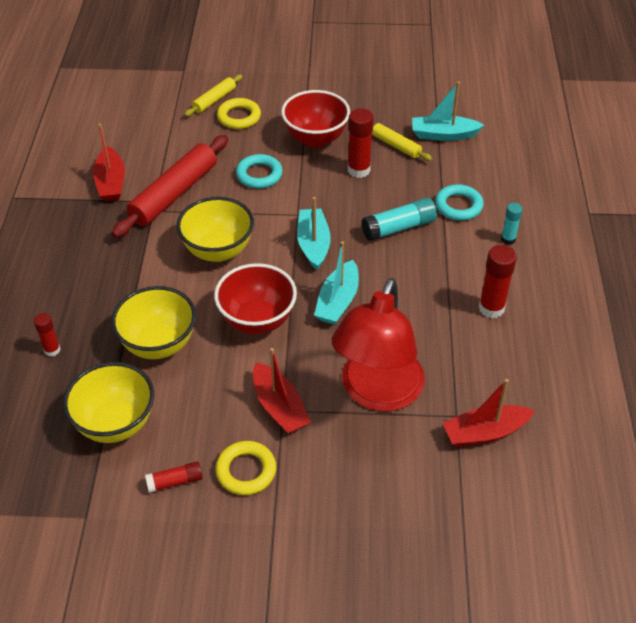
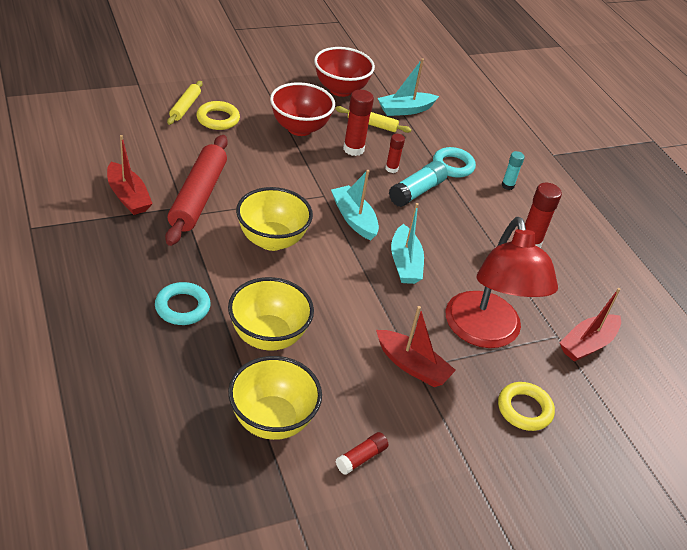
camera: 30 degrees left, 5 degrees down
(52, 350) = (164, 366): red glue stick -> red glue stick (391, 169)
(246, 471) = (418, 430): yellow ring -> yellow ring (524, 409)
(257, 320) = (346, 295): red bowl -> red bowl (340, 90)
(259, 175) = (268, 167): turquoise ring -> turquoise ring (182, 307)

